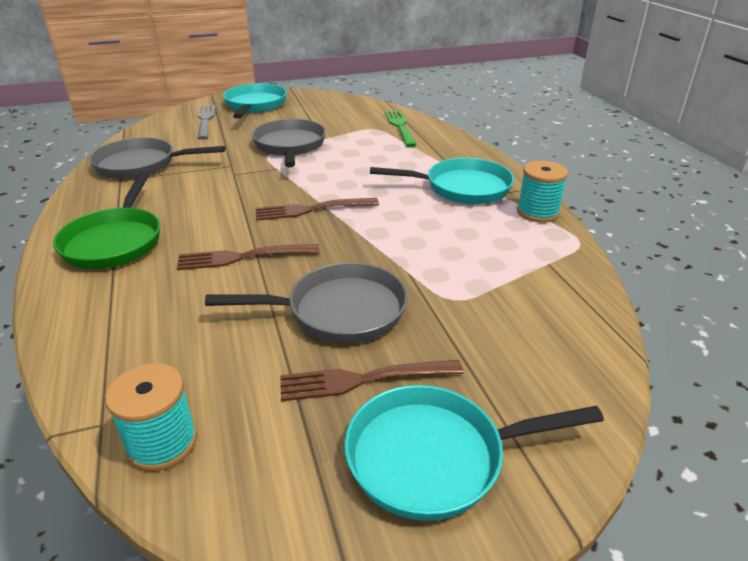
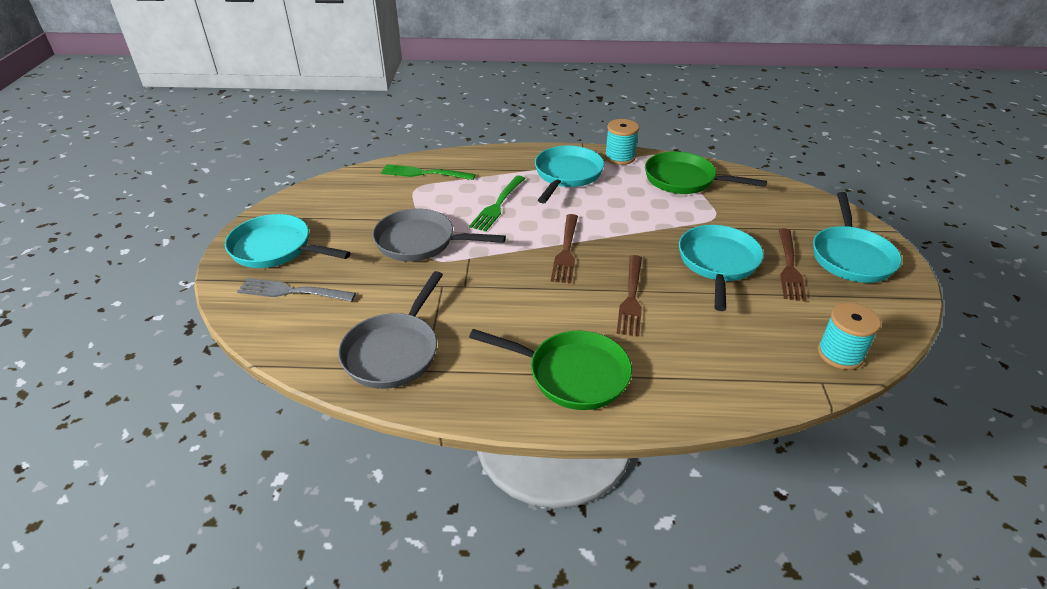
camera: 70 degrees left, 5 degrees up
(339, 311) = (718, 263): grey pan -> turquoise pan
(372, 165) = (498, 205): none -> green fork
(528, 264) = (684, 180): none -> green pan

